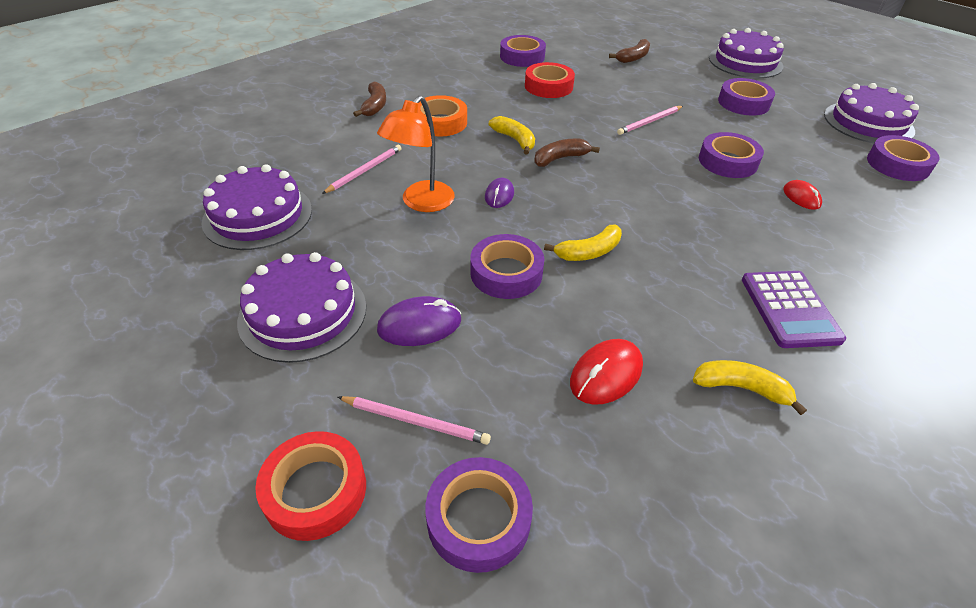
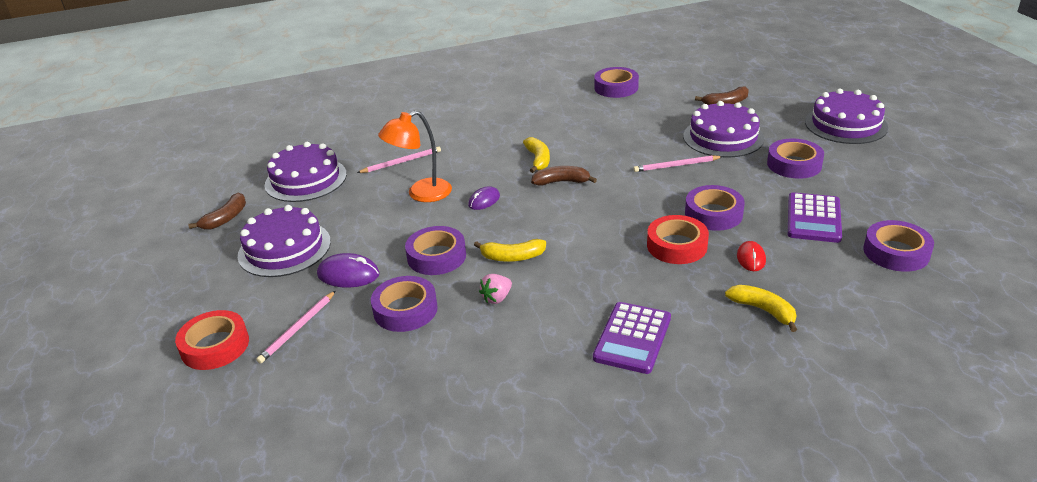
camera: 30 degrees right, 10 degrees down
(375, 106) = (451, 113): brown banana -> brown banana (226, 218)
(415, 421) = (297, 329): pink pencil -> pink pencil turned 75 degrees clockwise
(440, 122) = (491, 135): orange tape -> none
(478, 519) = (288, 390): purple tape -> purple tape (405, 310)
(548, 86) = (613, 118): red tape -> red tape (677, 246)
(606, 374) = (442, 339): red mouse -> none
(617, 304) = (497, 298): none -> pink strawberry
(741, 388) = (530, 376): yellow banana -> yellow banana (763, 310)
(809, 148) = (814, 218): none -> purple calculator
(868, 123) = (915, 207): purple cake -> purple cake (723, 137)

